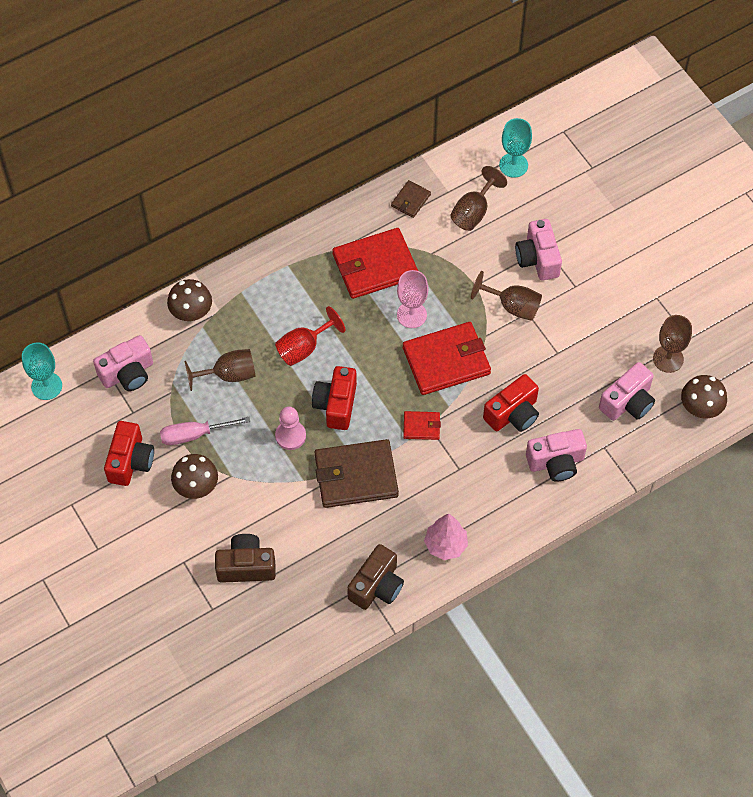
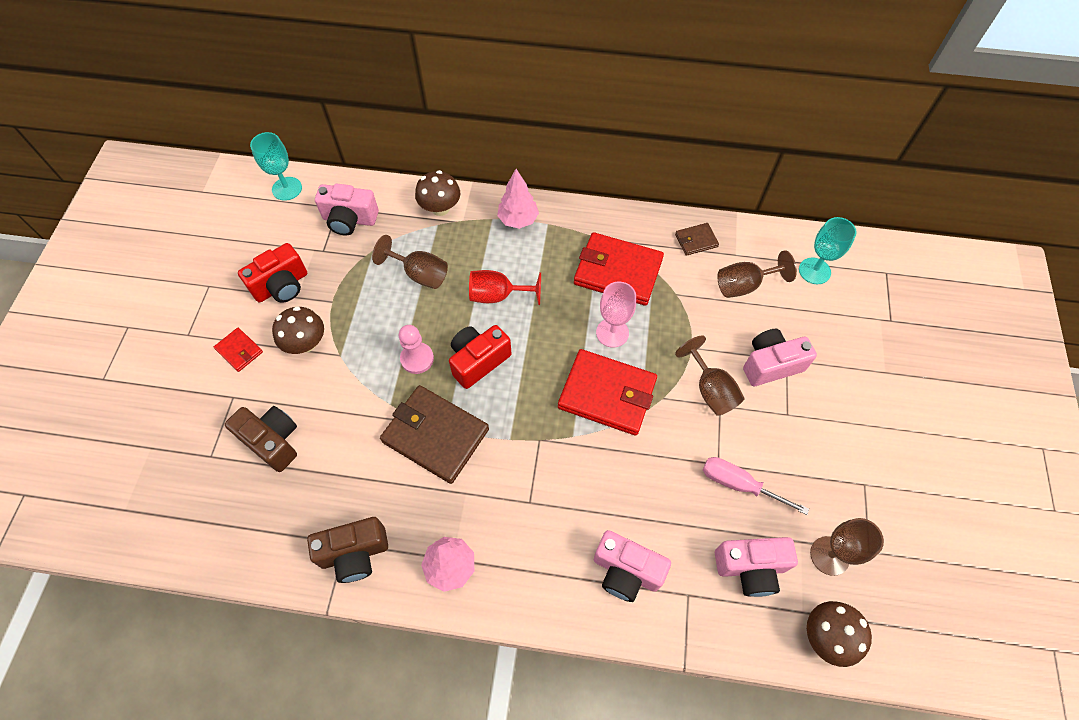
camera: 40 degrees right, 0 degrees up
(194, 434) = (347, 301): pink screwdriver -> pink screwdriver (739, 484)
(262, 278) = (518, 220): none -> pink tree
(421, 426) = (532, 436): red wallet -> red wallet (239, 351)
(513, 414) = (625, 490): red camera -> none
(537, 259) = (770, 364): pink camera -> pink camera turned 45 degrees clockwise

